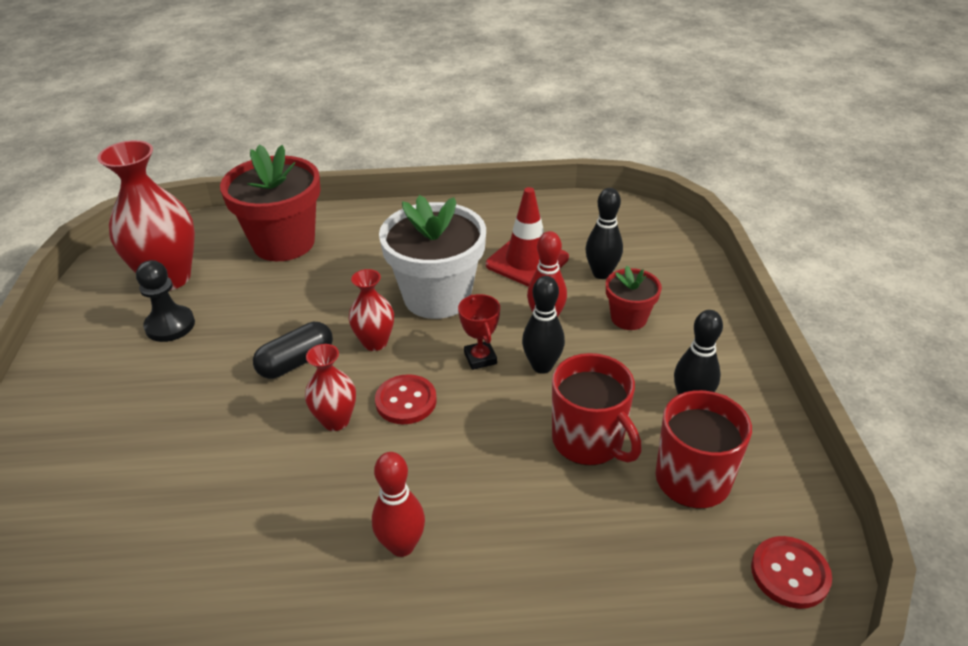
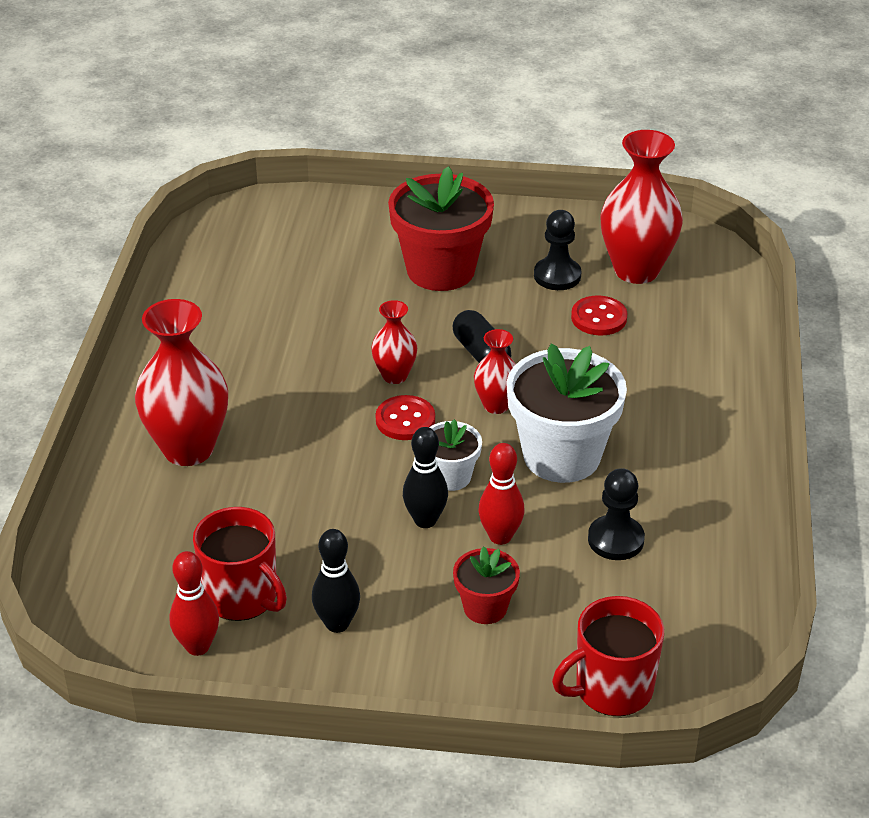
camera: 100 degrees right, 0 degrees up
(284, 243) = (689, 346): red flower pot -> red flower pot (440, 270)
(402, 546) = (245, 405): red bowling pin -> red bowling pin (197, 646)
(480, 358) = (451, 476): red trophy -> white flower pot
(491, 586) = (188, 449): none -> red vase
(527, 261) = (615, 540): red traffic cone -> black pawn
(589, 441) = (312, 534): red mug -> red mug (612, 689)
(601, 273) = (577, 603): black bowling pin -> none
(790, 573) = (119, 629): red button -> red button (599, 318)

